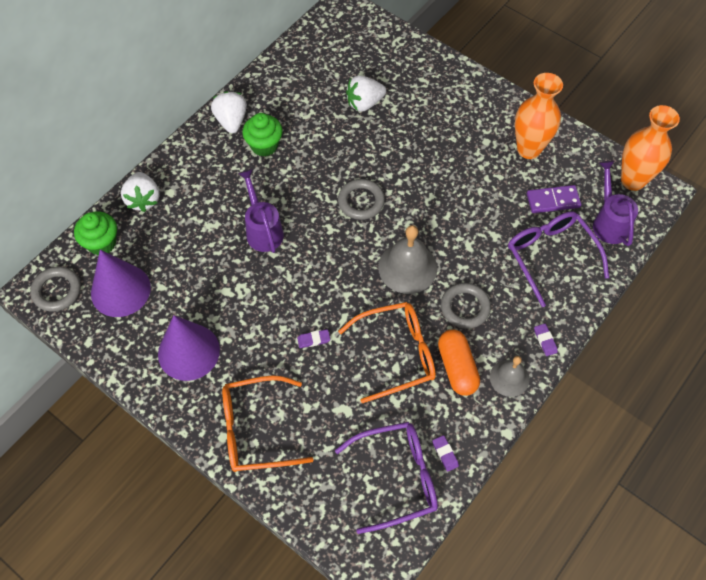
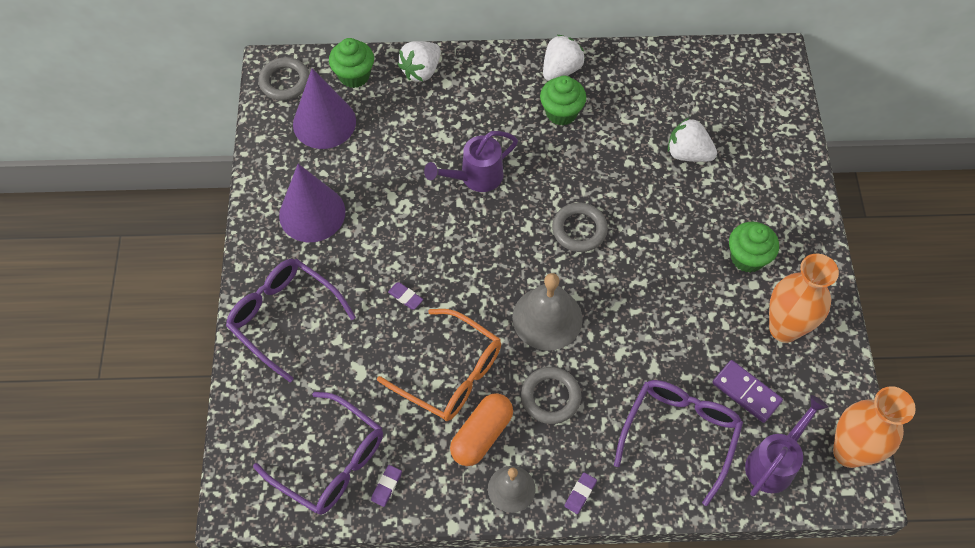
camera: 50 degrees right, 0 degrees up
(256, 430) = (284, 317): orange glasses -> purple glasses
(263, 230) = (475, 177): purple watering can -> purple watering can turned 150 degrees counterclockwise
(465, 130) = (747, 258): none -> green cupcake

